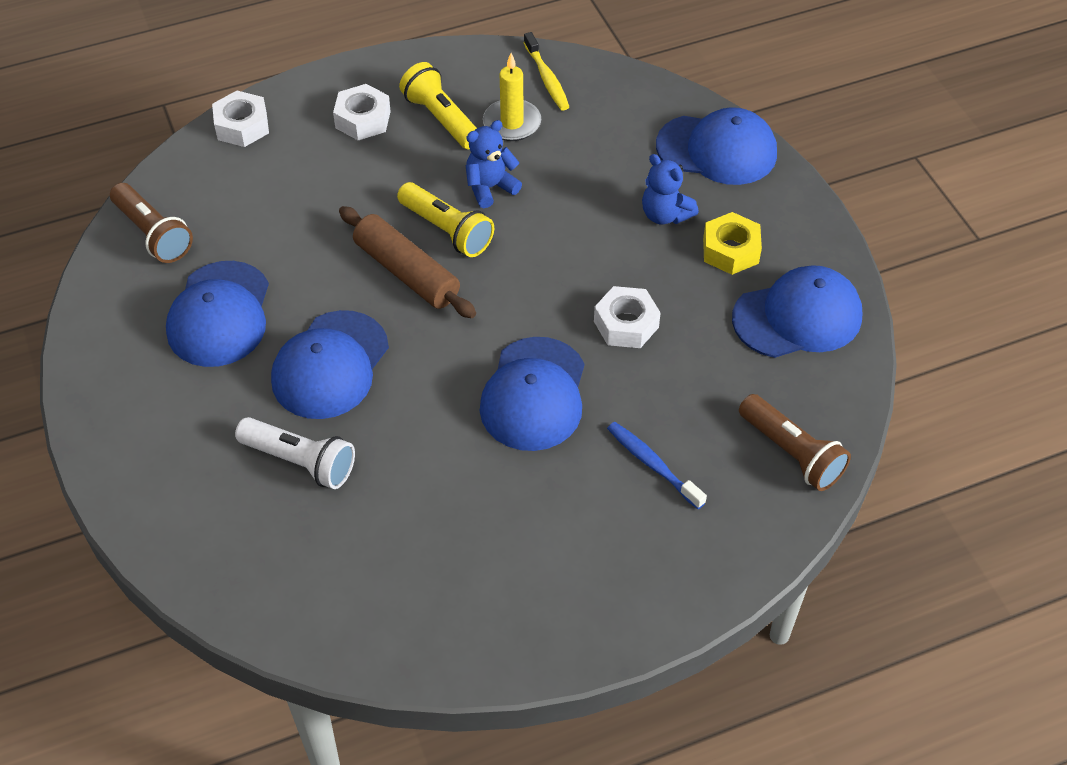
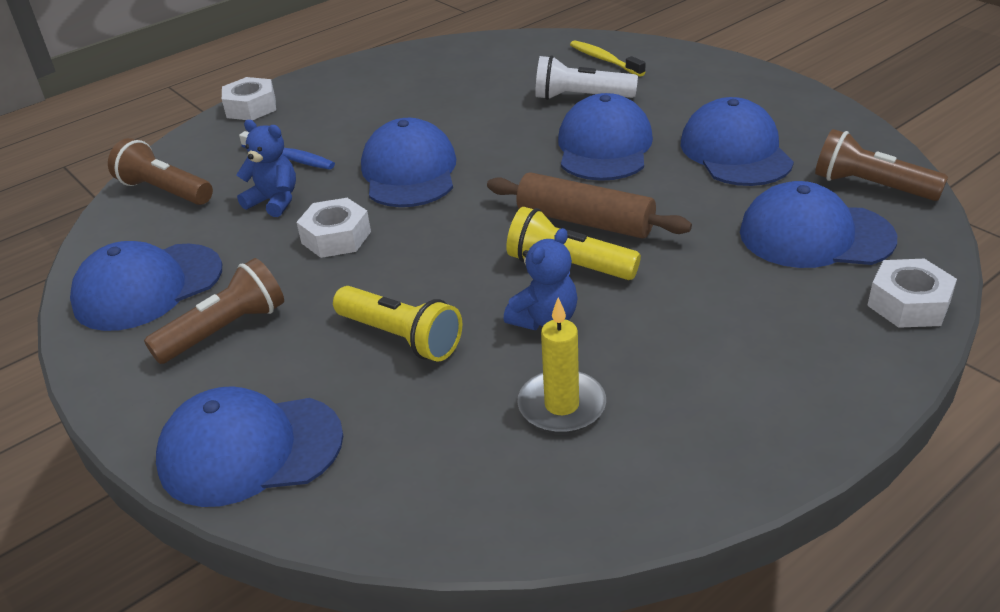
camera: 165 degrees right, 15 degrees down
(244, 199) = (815, 235): none -> blue cap
(363, 119) = (767, 353): white nut -> white nut (251, 107)
(441, 119) = (664, 384): yellow flashlight -> yellow flashlight (401, 337)
(547, 78) = (545, 491): yellow toothbrush -> yellow toothbrush (604, 60)
(665, 215) = (312, 347): blue teddy bear -> blue teddy bear (274, 201)
(730, 250) = (225, 330): yellow nut -> brown flashlight

